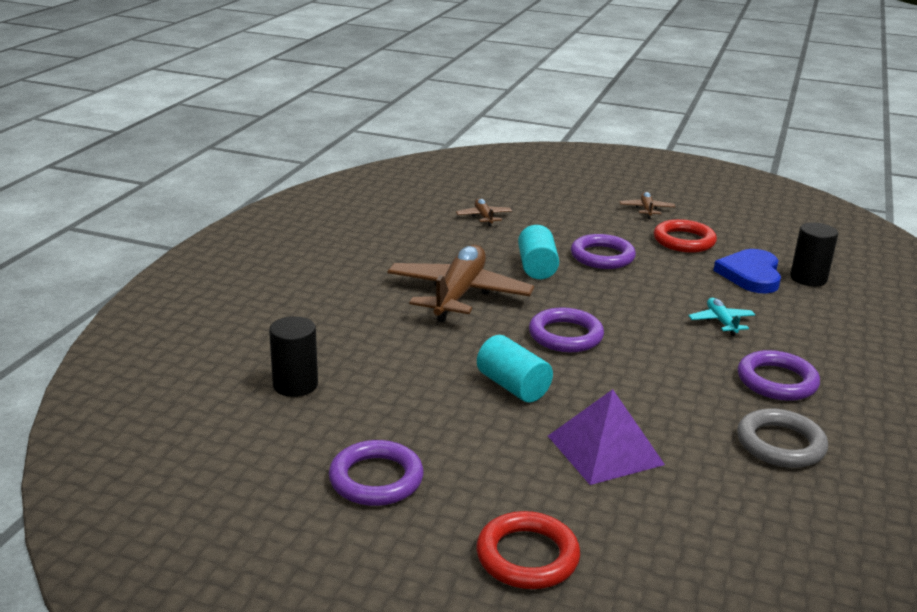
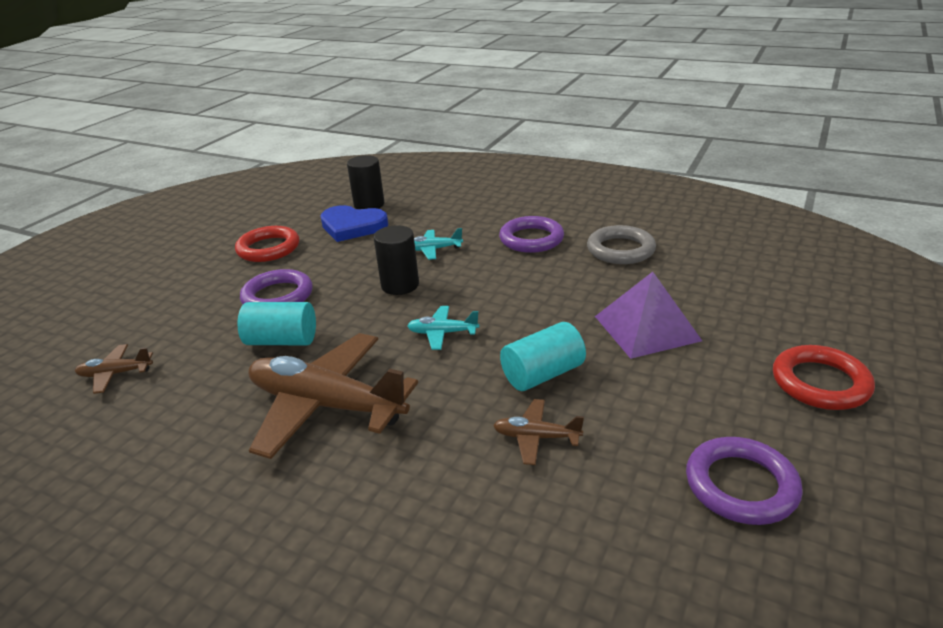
camera: 80 degrees left, 5 degrees up
(295, 385) = (544, 576): black cylinder -> black cylinder (400, 285)
(565, 335) = (442, 333): purple ring -> turquoise plane
(646, 210) = (183, 260): brown plane -> brown plane (536, 437)

